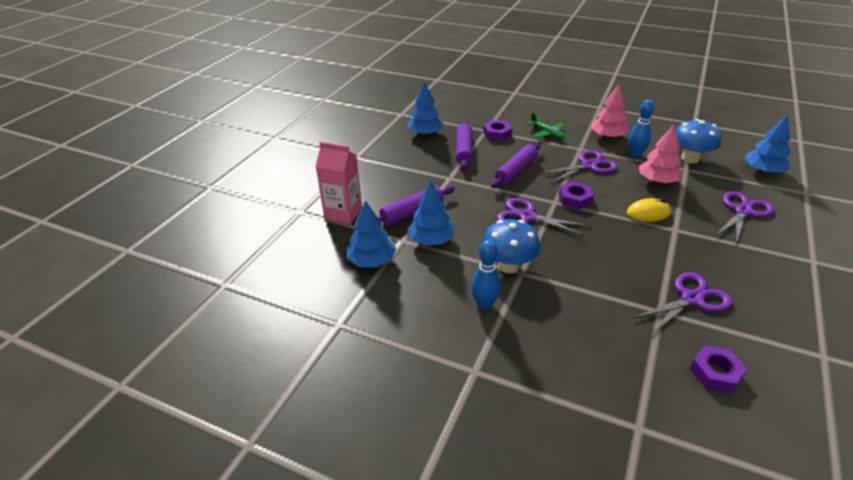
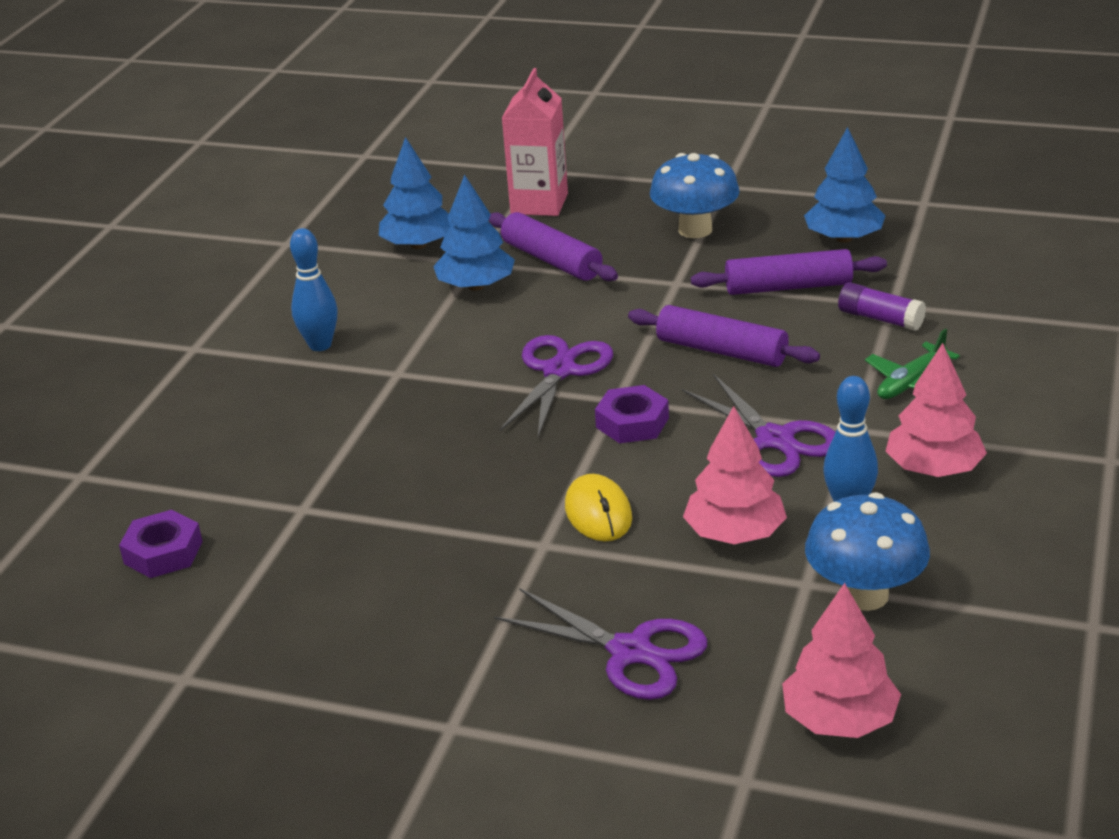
camera: 85 degrees right, 5 degrees down
(497, 134) = (880, 319): purple nut -> purple glue stick
(508, 266) = (414, 360): blue mushroom -> blue mushroom (695, 230)
(692, 299) = (332, 545): purple scissors -> none
(763, 171) = (839, 720): blue tree -> pink tree

